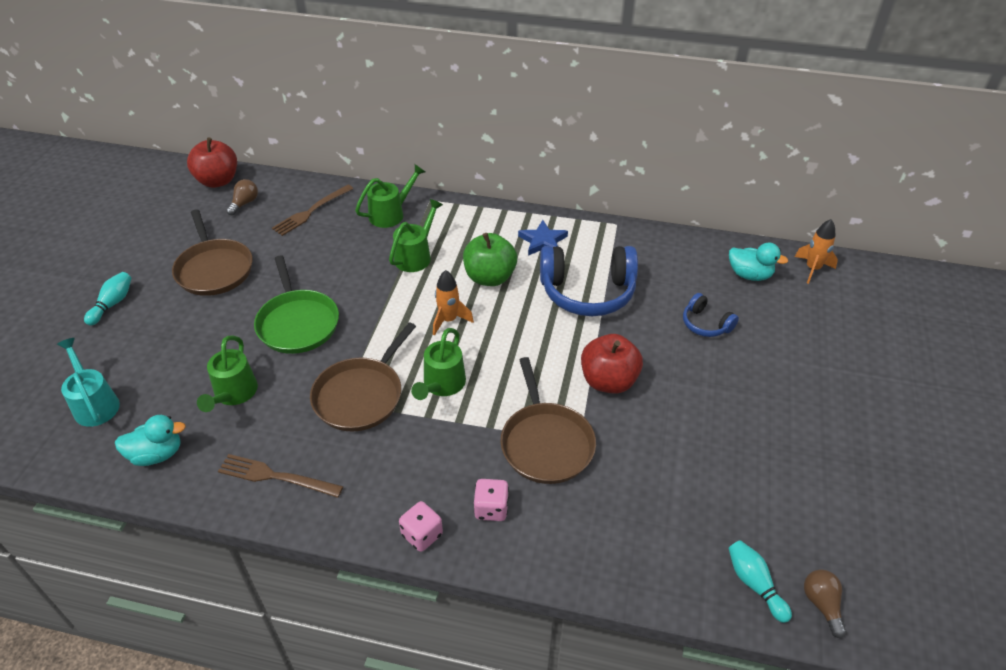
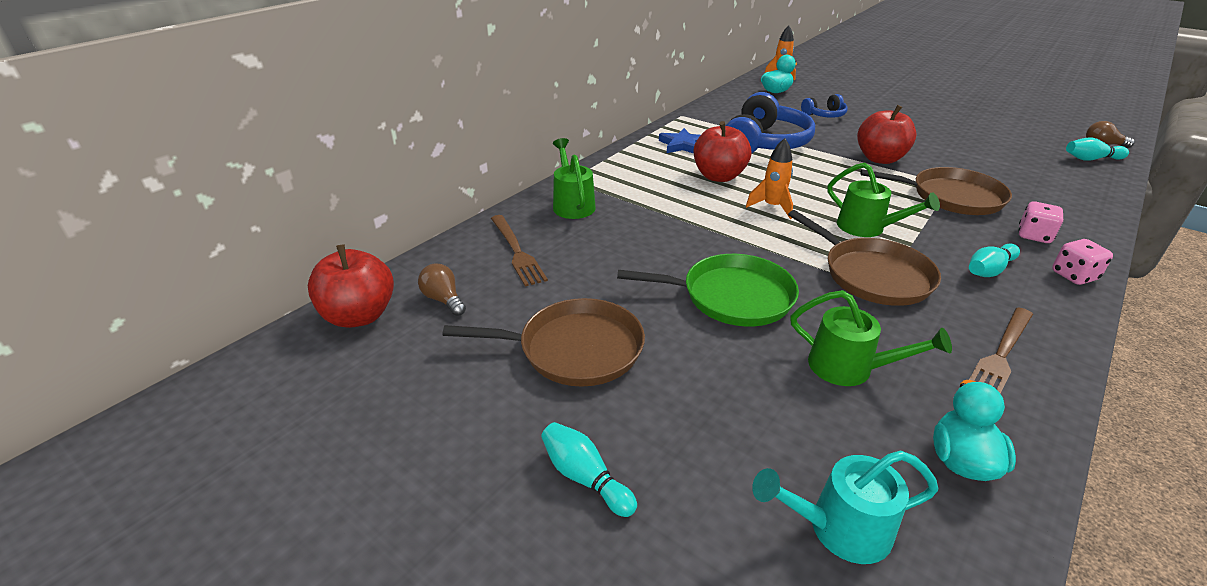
camera: 65 degrees left, 10 degrees down
(403, 471) = (989, 270): none -> turquoise bowling pin
(416, 255) = (658, 204): green watering can -> none
(490, 277) = (719, 176): green apple -> red apple

